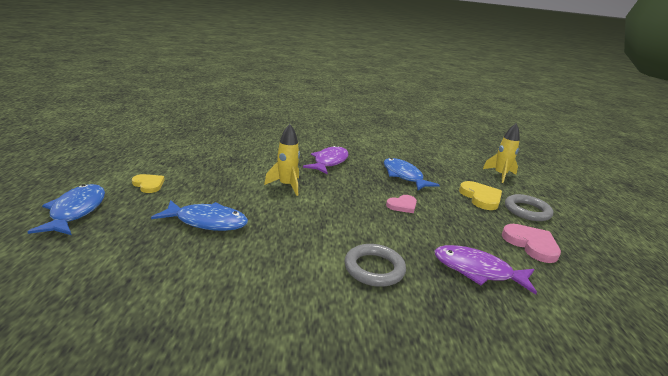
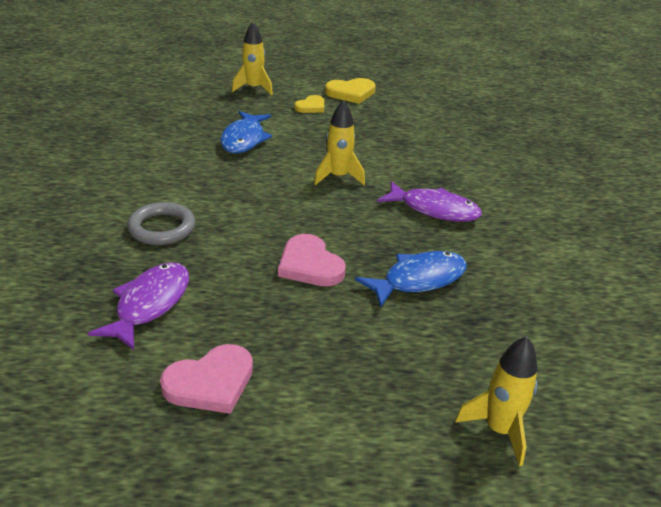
camera: 90 degrees right, 10 degrees up
(76, 211) = (254, 88): blue fish -> yellow rocket
(402, 205) = (310, 265): pink heart -> pink heart, size x1.54
(481, 198) = (366, 363): yellow heart -> yellow heart (351, 93)
(527, 211) = (329, 420): grey ring -> none

